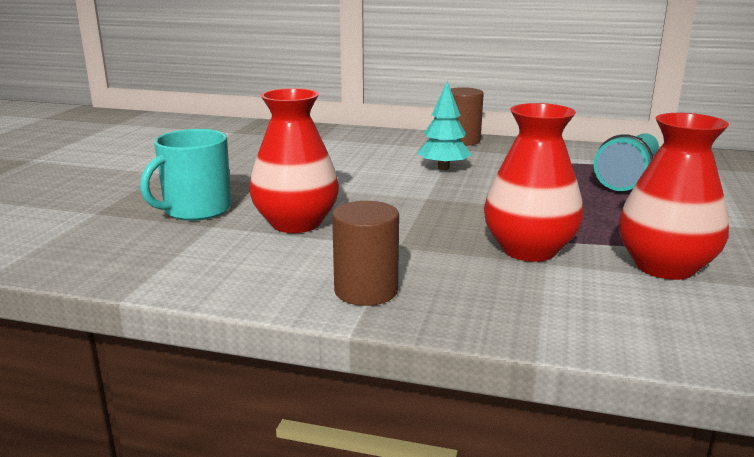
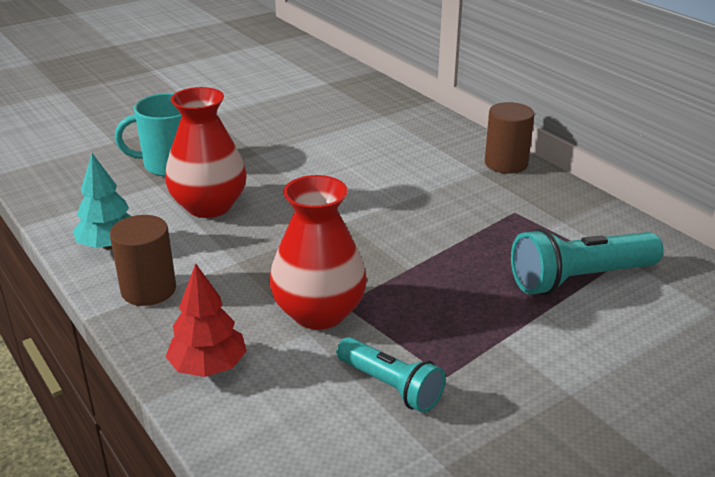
camera: 40 degrees right, 10 degrees up
(443, 168) = (422, 192): turquoise tree -> turquoise tree (109, 245)
(530, 313) = (208, 366): none -> red tree
(664, 266) = (391, 386): red vase -> turquoise flashlight

